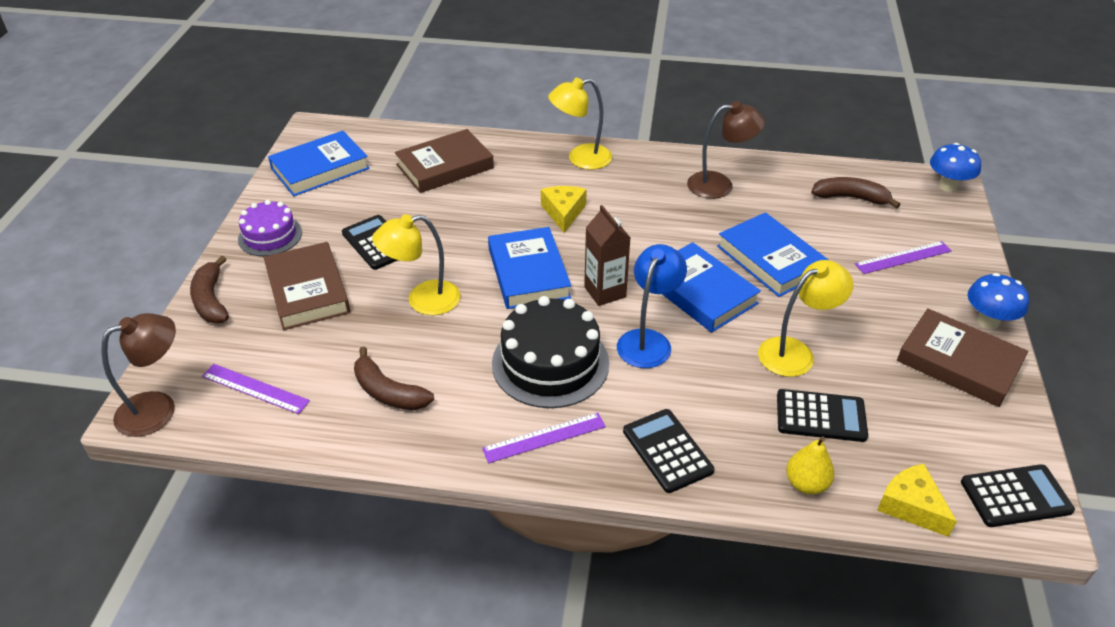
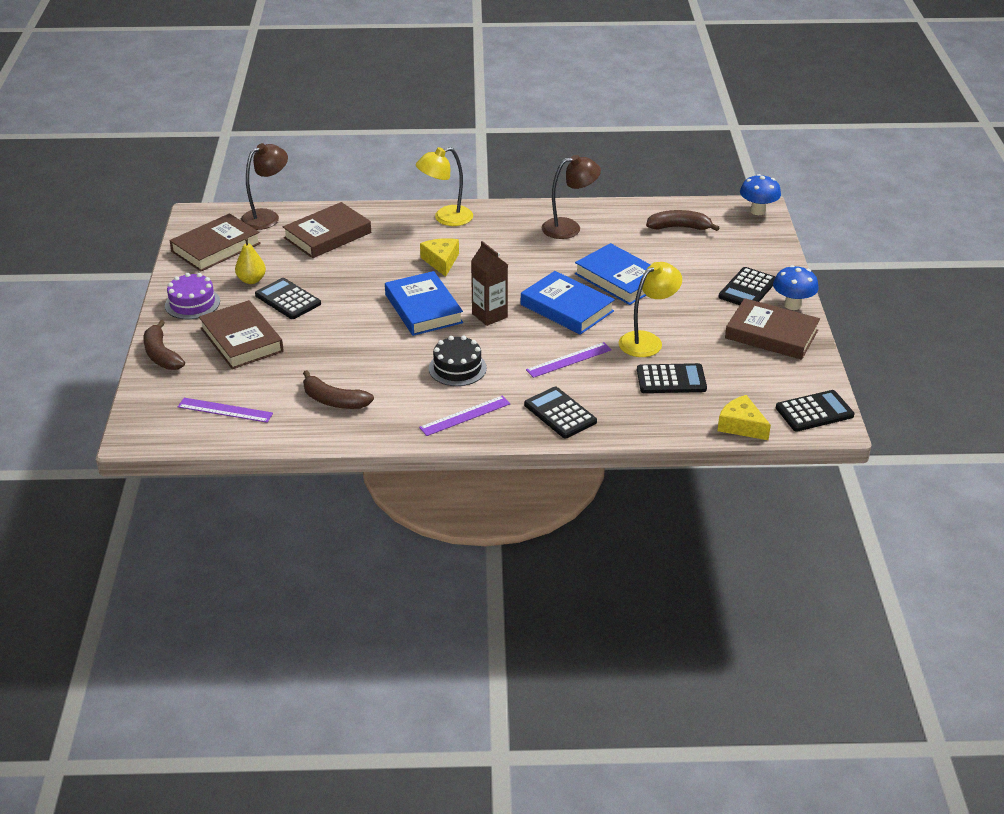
camera: 10 degrees left, 5 degrees down
(158, 408) = (151, 431): brown lamp -> brown lamp (267, 217)
(320, 168) = (216, 247): blue book -> brown book
(422, 300) = (341, 337): yellow lamp -> none
(550, 363) = (457, 368): black cake -> black cake, size x0.62
(648, 340) = (531, 345): blue lamp -> none
(806, 484) = (665, 421): yellow pear -> yellow pear (251, 280)
(903, 257) = (725, 267): purple ruler -> purple ruler (569, 360)
(930, 291) = (747, 289): none -> black calculator

